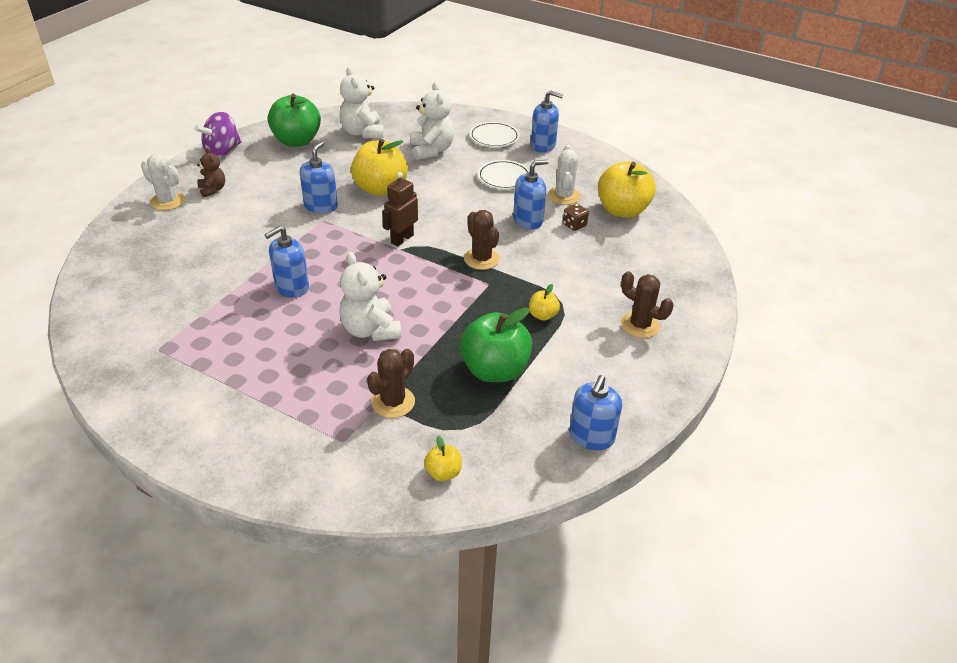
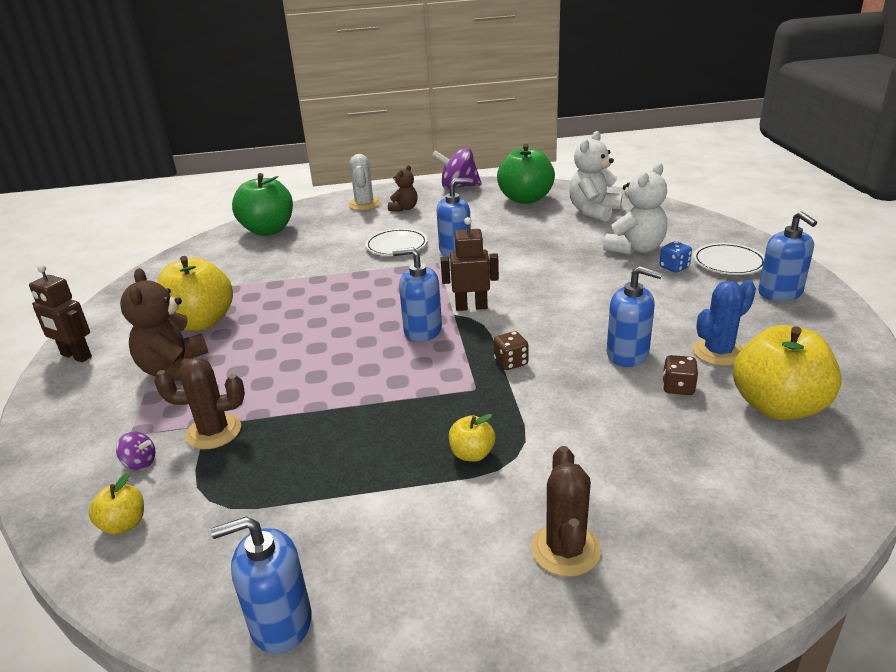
camera: 55 degrees right, 10 degrees down
(179, 440) = (76, 356): none -> brown robot
(286, 393) = (176, 370): none -> brown teddy bear
(292, 287) = (325, 298): blue soap dispenser -> blue soap dispenser (422, 330)
(370, 330) = (311, 363): white teddy bear -> none
(380, 189) = (528, 259): yellow apple -> yellow apple (200, 322)
(385, 447) = (140, 463): none -> purple spinning top
(472, 154) = (674, 267): none -> blue dice
(481, 259) = (511, 362): brown cactus -> brown dice
(495, 370) = (331, 471): green apple -> green apple (268, 230)
(504, 177) = (673, 302): white plate -> white plate (396, 246)
(564, 196) = (718, 352): white cactus -> blue cactus

